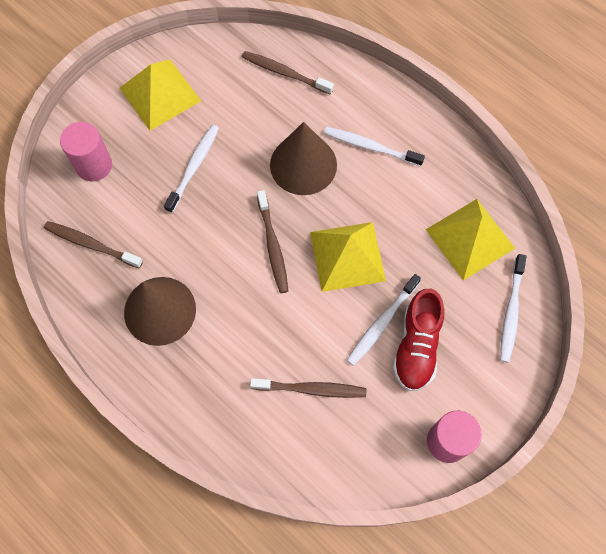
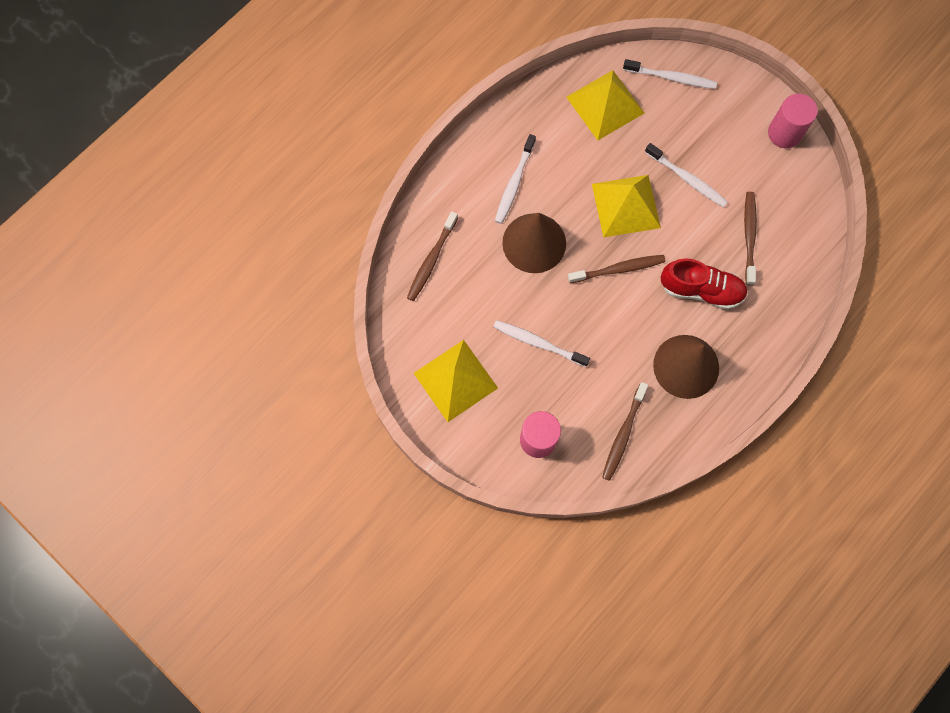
camera: 90 degrees left, 5 degrees up
(416, 346) = (706, 152): red shoe -> red shoe (701, 290)

